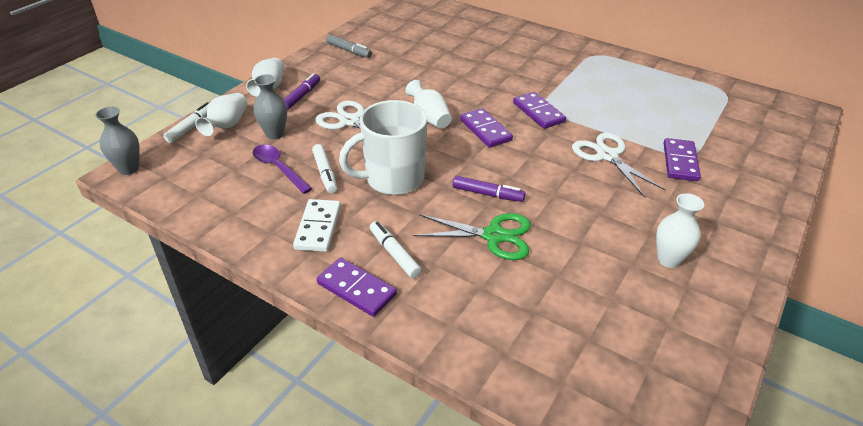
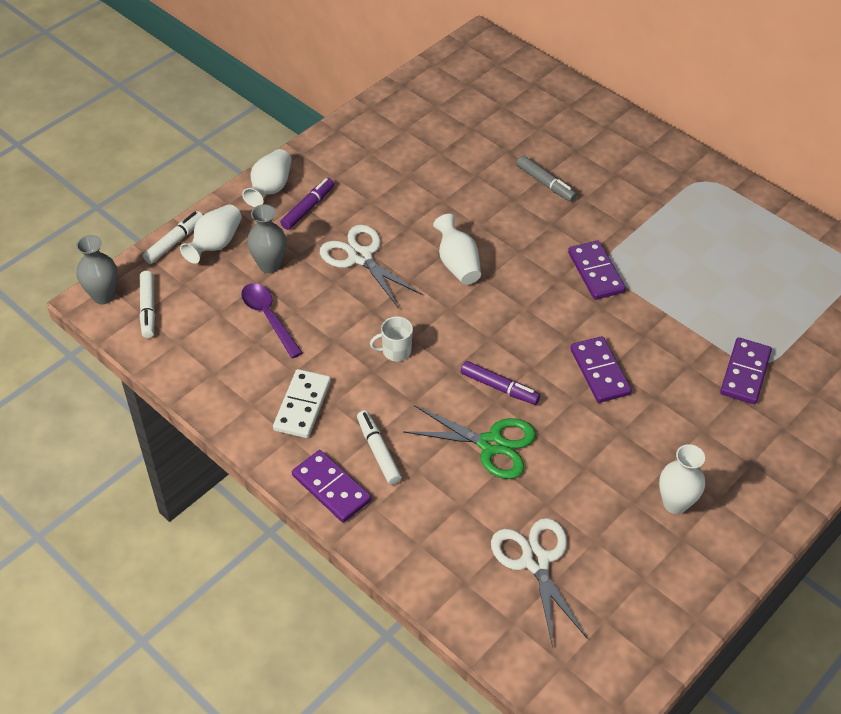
camera: 10 degrees right, 10 degrees up
(325, 173) = (320, 332): white marker -> white marker (148, 308)
(349, 51) = (378, 135): grey marker -> grey marker (545, 183)
(393, 179) = (395, 351): white mug -> white mug, size x0.43
(485, 130) = (521, 292): purple domino -> purple domino (599, 372)
(607, 156) = (658, 351): white scissors -> white scissors (535, 561)

